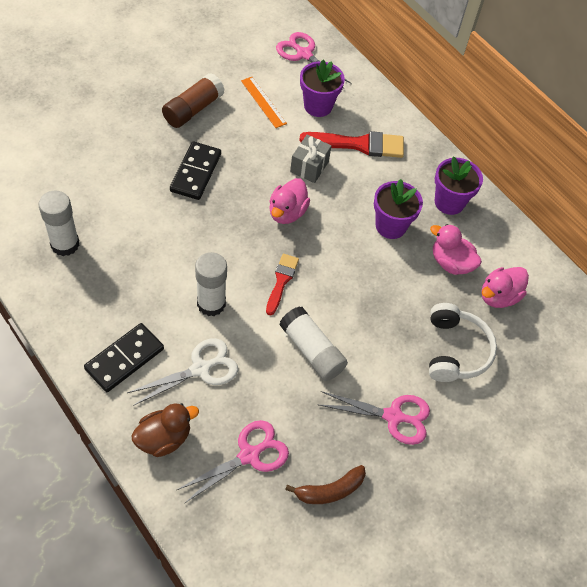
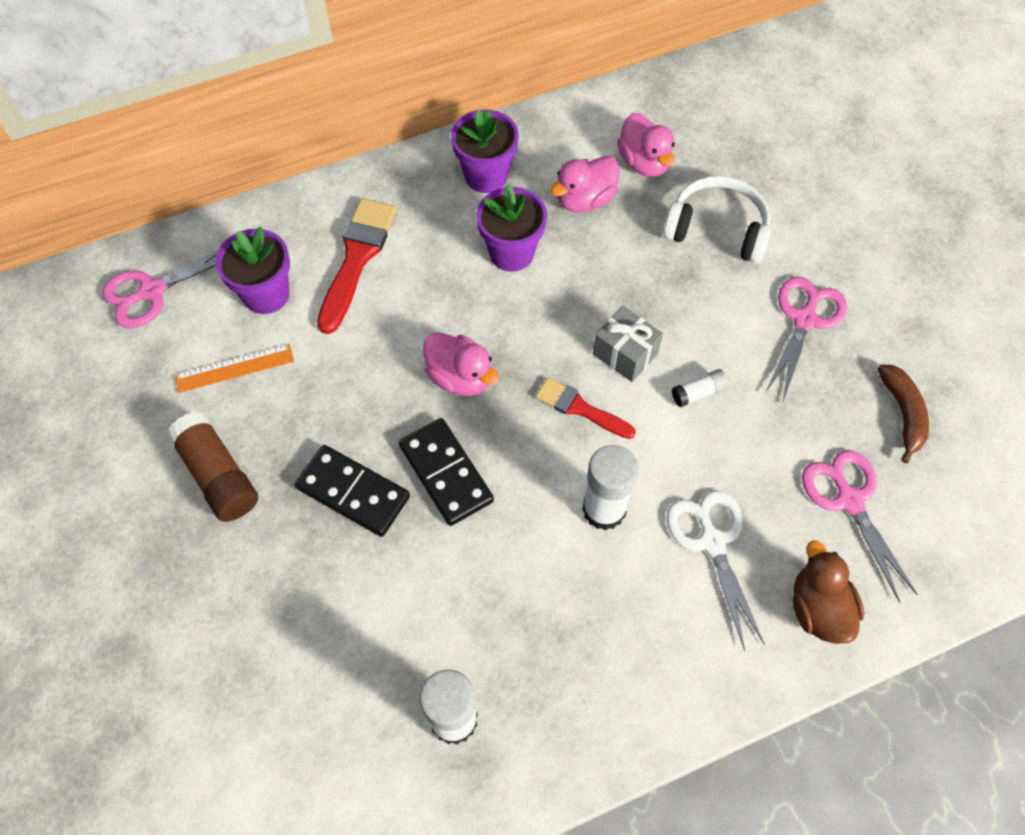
camera: 70 degrees left, 5 degrees up
(124, 359) = (683, 648): black domino -> black domino (445, 473)
(309, 167) = (382, 331): grey gift -> grey gift (625, 354)
(312, 350) = (698, 393): white glue stick -> white glue stick, size x0.51

